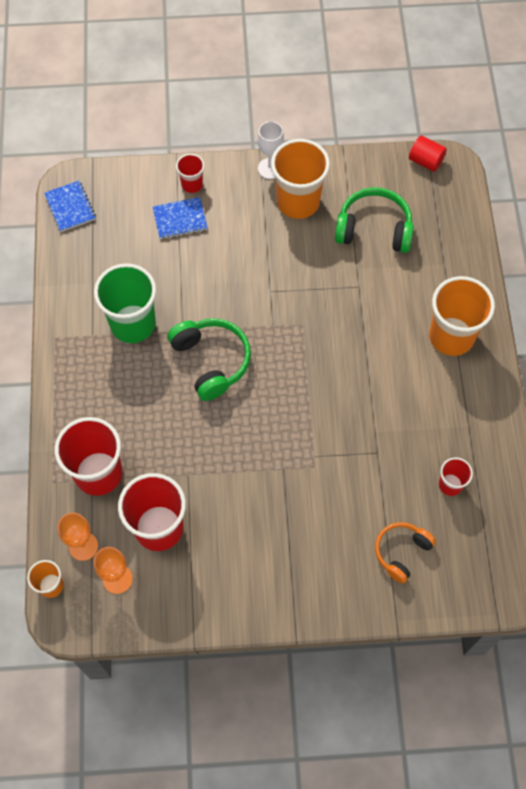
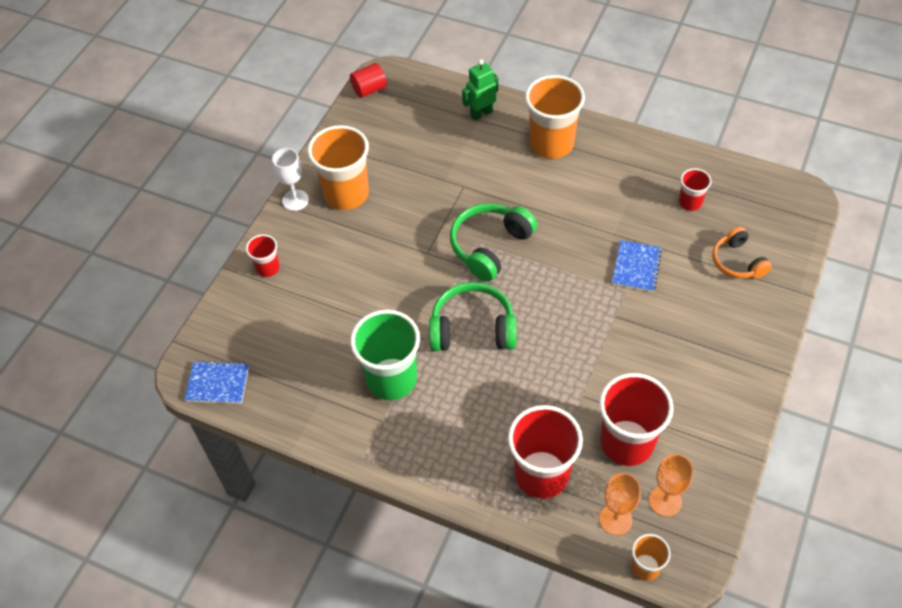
camera: 60 degrees left, 10 degrees down
(180, 219) = (300, 293): blue notebook -> blue notebook (636, 267)
(374, 229) = (412, 152): green headphones -> green headphones (490, 246)
(452, 262) = (481, 114): none -> green robot

